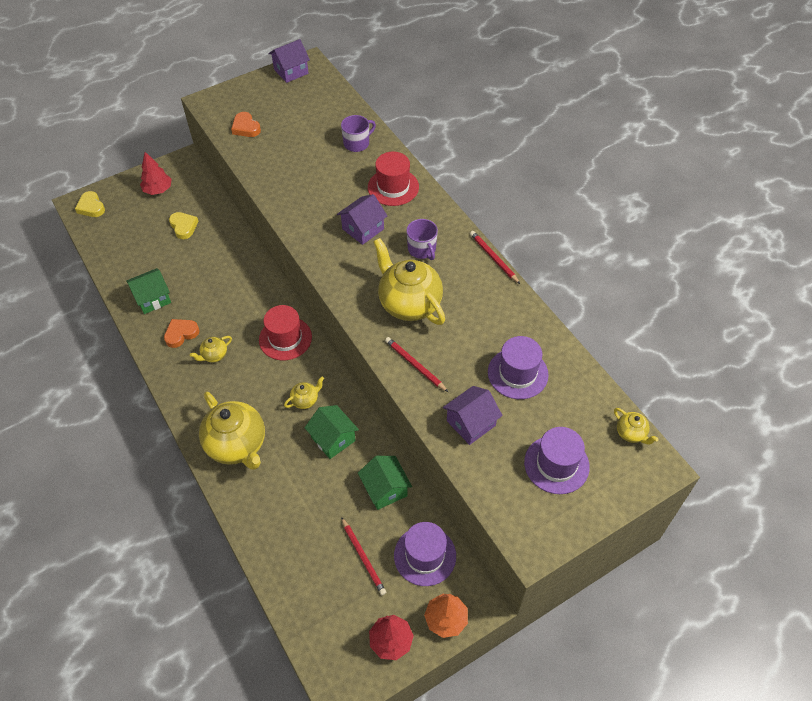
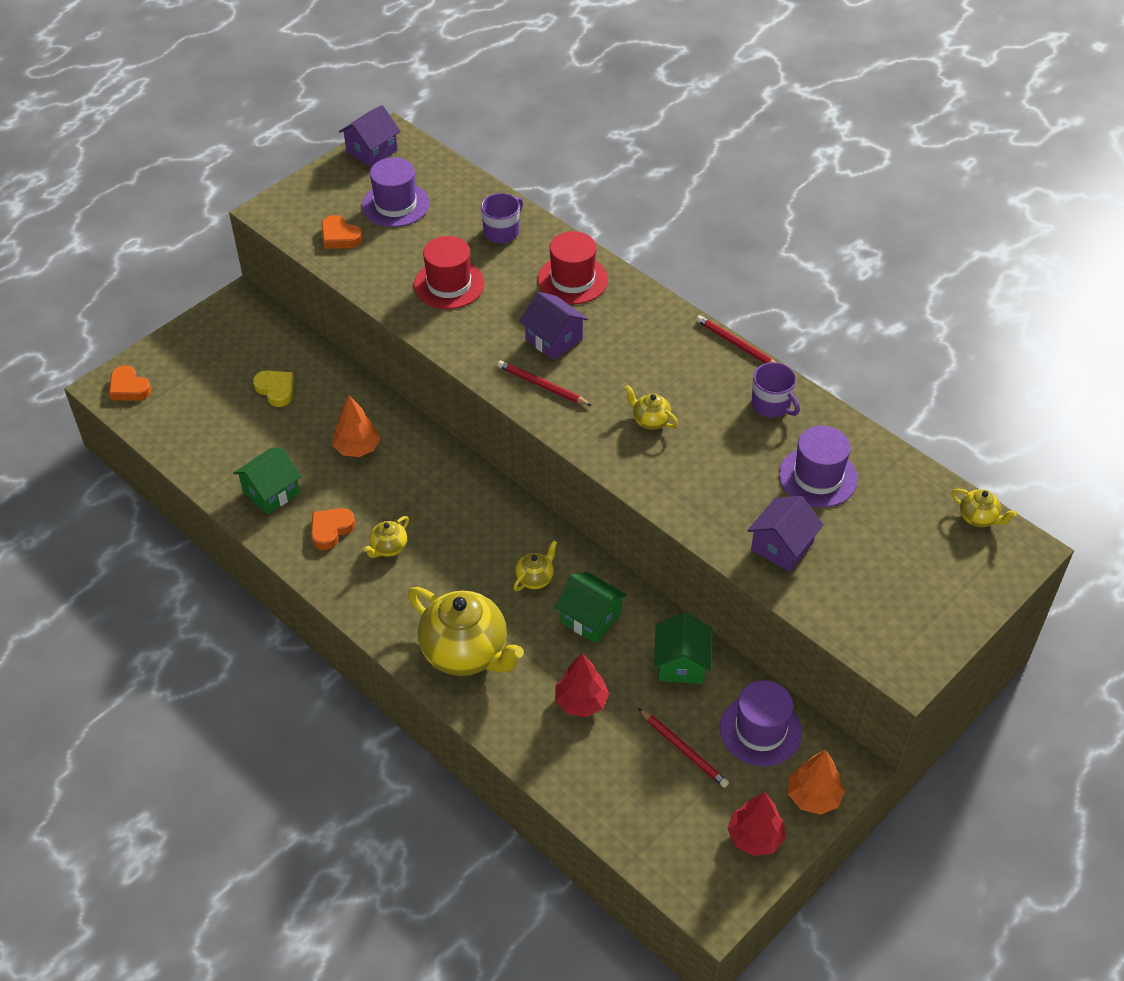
camera: 15 degrees left, 5 degrees down
(91, 207) = (129, 388): yellow heart -> orange heart
(158, 190) = (218, 347): red tree -> red tree (581, 702)
(221, 279) = (357, 448): none -> orange tree
(285, 338) = (477, 507): red hat -> red hat (449, 284)
(363, 229) = (553, 339): purple house -> purple house turned 75 degrees counterclockwise
(385, 489) = (681, 663): green house -> green house turned 45 degrees clockwise
(409, 304) = (650, 421): yellow teapot -> yellow teapot, size x0.45
(415, 365) = (686, 493): red pencil -> red pencil (542, 386)
(422, 249) = (641, 351): purple mug -> purple mug (771, 404)
(556, 464) = (902, 572): purple hat -> purple hat (395, 204)

